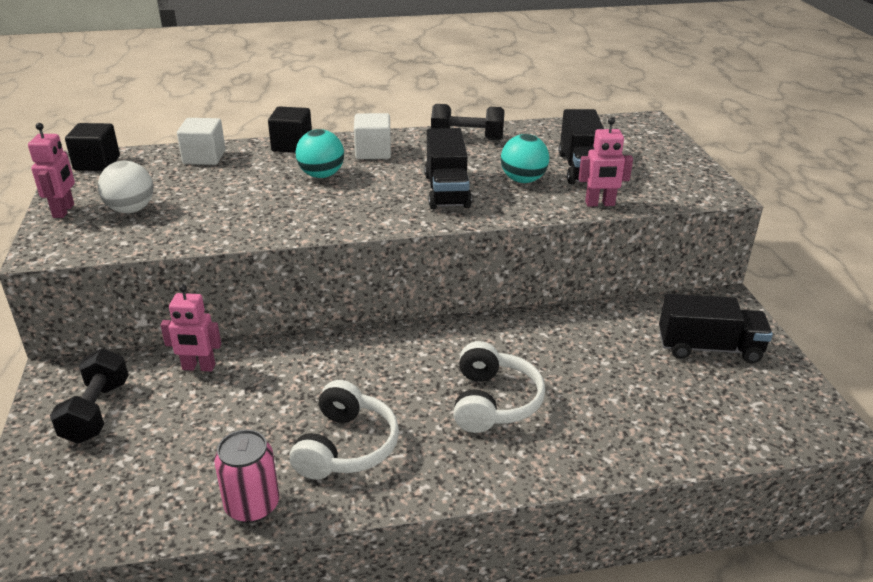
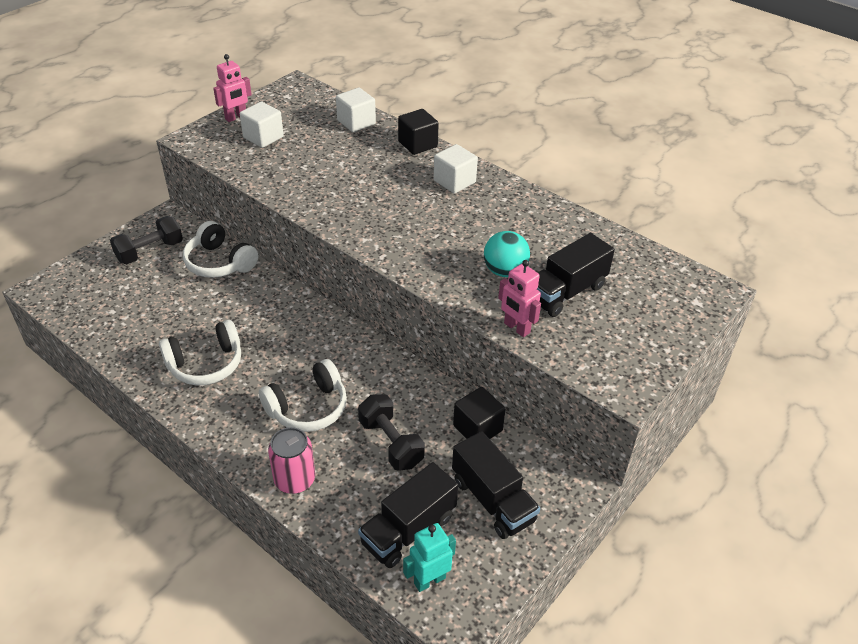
camera: 50 degrees right, 10 degrees up
(97, 163) = (300, 92): black cube -> black cube (477, 428)
(131, 209) = (263, 137): white ball -> white cube
(198, 367) = (219, 262): pink robot -> white headphones
(252, 505) = (129, 355): pink can -> pink can (294, 480)
(321, 175) = (392, 179): turquoise ball -> none
(447, 191) = (440, 243): black truck -> black truck (408, 530)
(467, 138) = (537, 211): black dumbbell -> black dumbbell (391, 443)
(774, 424) = (429, 580): none -> turquoise robot

